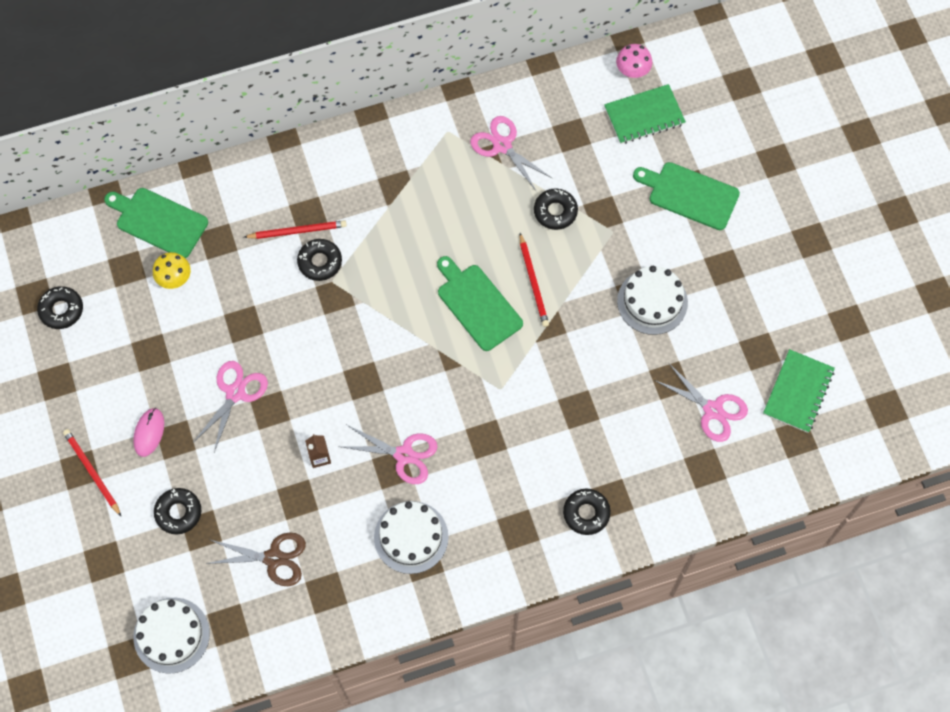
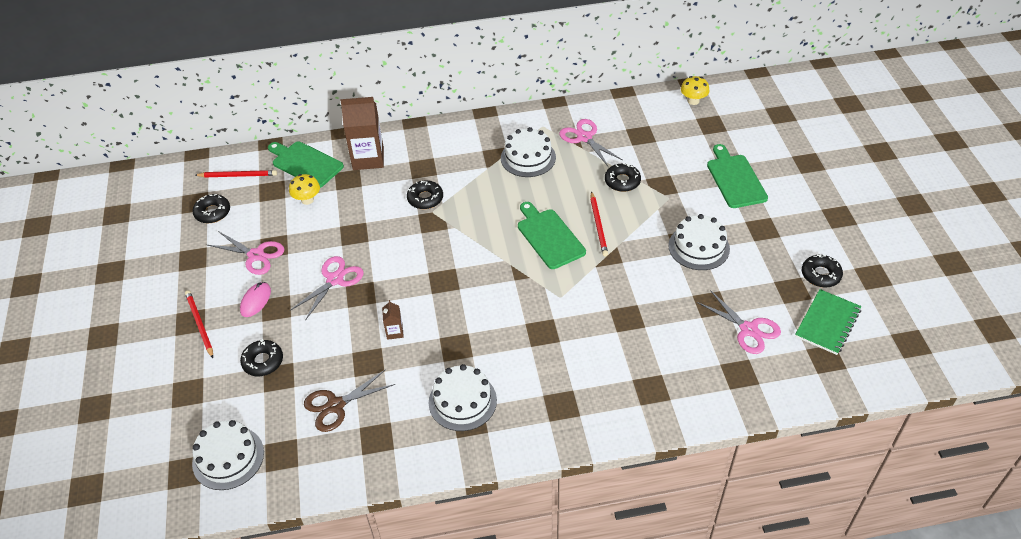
camera: 10 degrees right, 20 degrees down
(236, 205) = (368, 158): none -> brown carton
(273, 558) = (336, 405): brown scissors -> brown scissors turned 135 degrees clockwise
(297, 231) = (412, 177): red pencil -> red pencil (238, 175)
(404, 455) = (468, 337): pink scissors -> pink scissors (256, 255)
(436, 185) = (528, 157): none -> white cake
(586, 513) = (626, 398): black donut -> black donut (820, 275)
(632, 71) = (693, 101): pink mushroom -> yellow mushroom
(644, 115) = (700, 127): green notebook -> none
(690, 195) = (735, 179): green cutting board -> green cutting board turned 45 degrees clockwise

